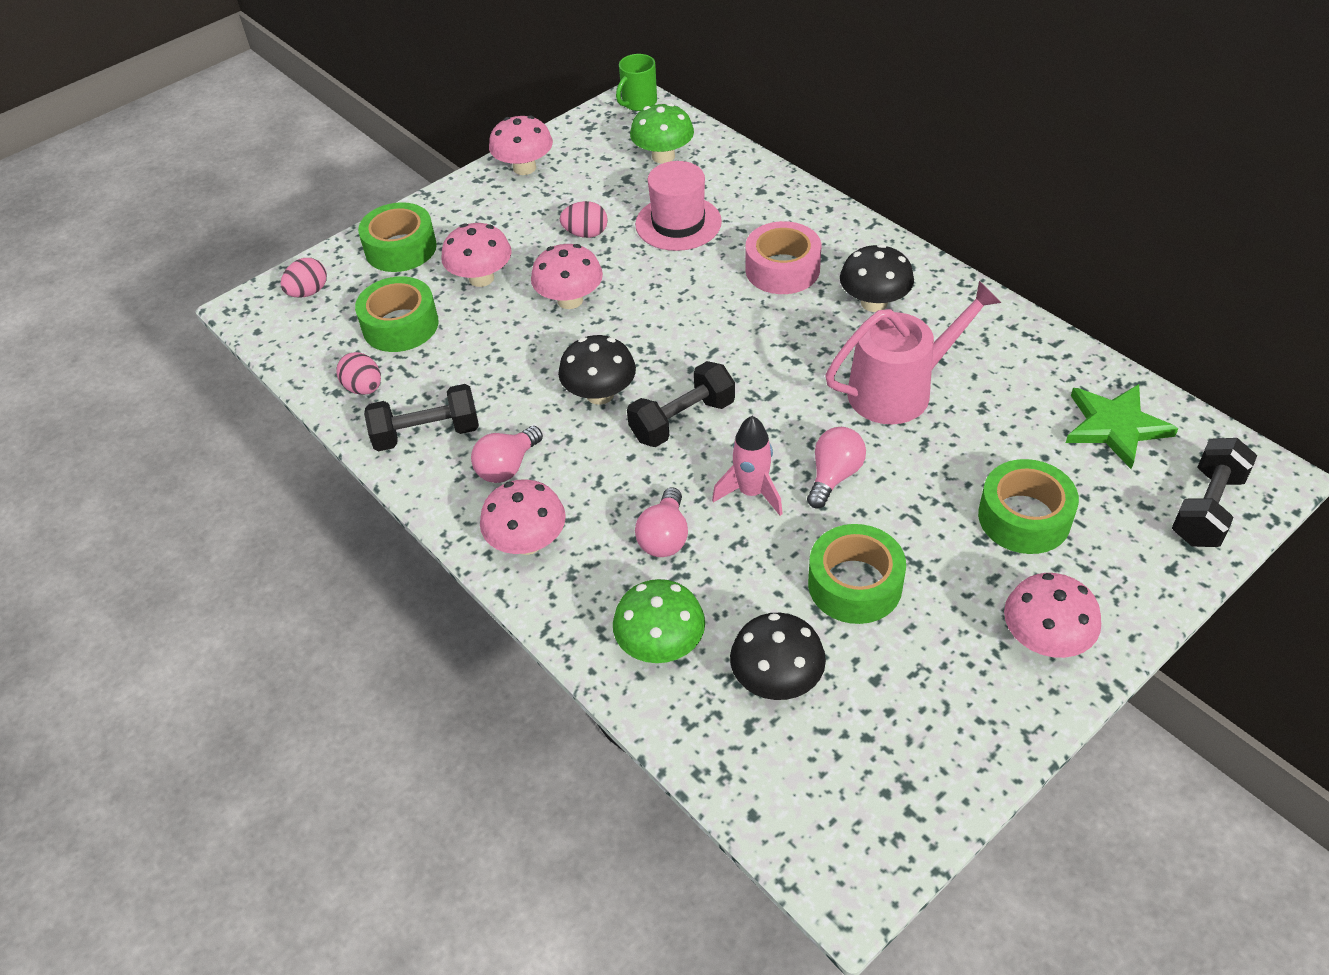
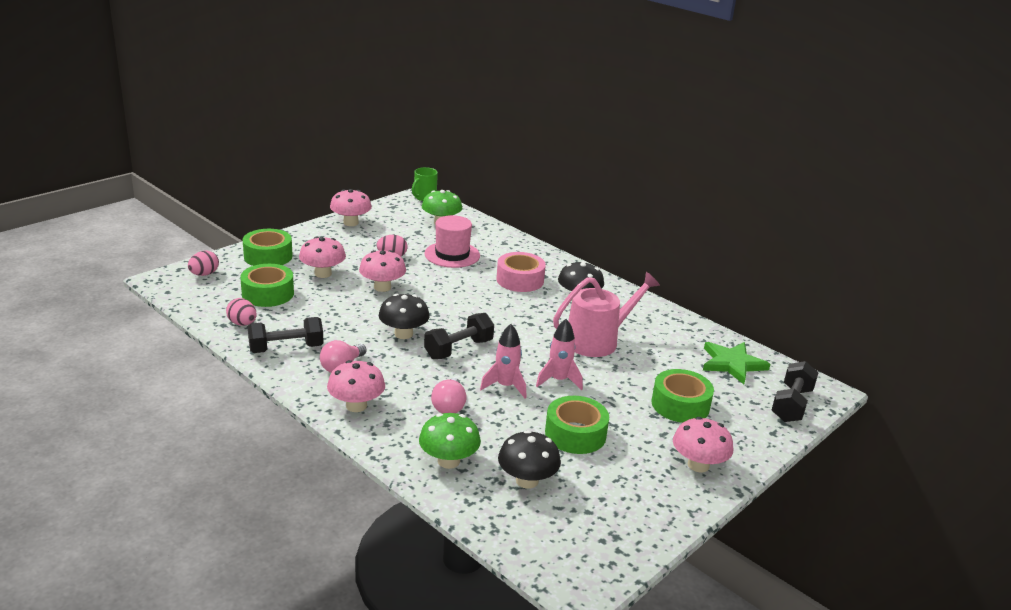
camera: 10 degrees left, 20 degrees down
(834, 476) = (558, 380): pink light bulb -> pink rocket

